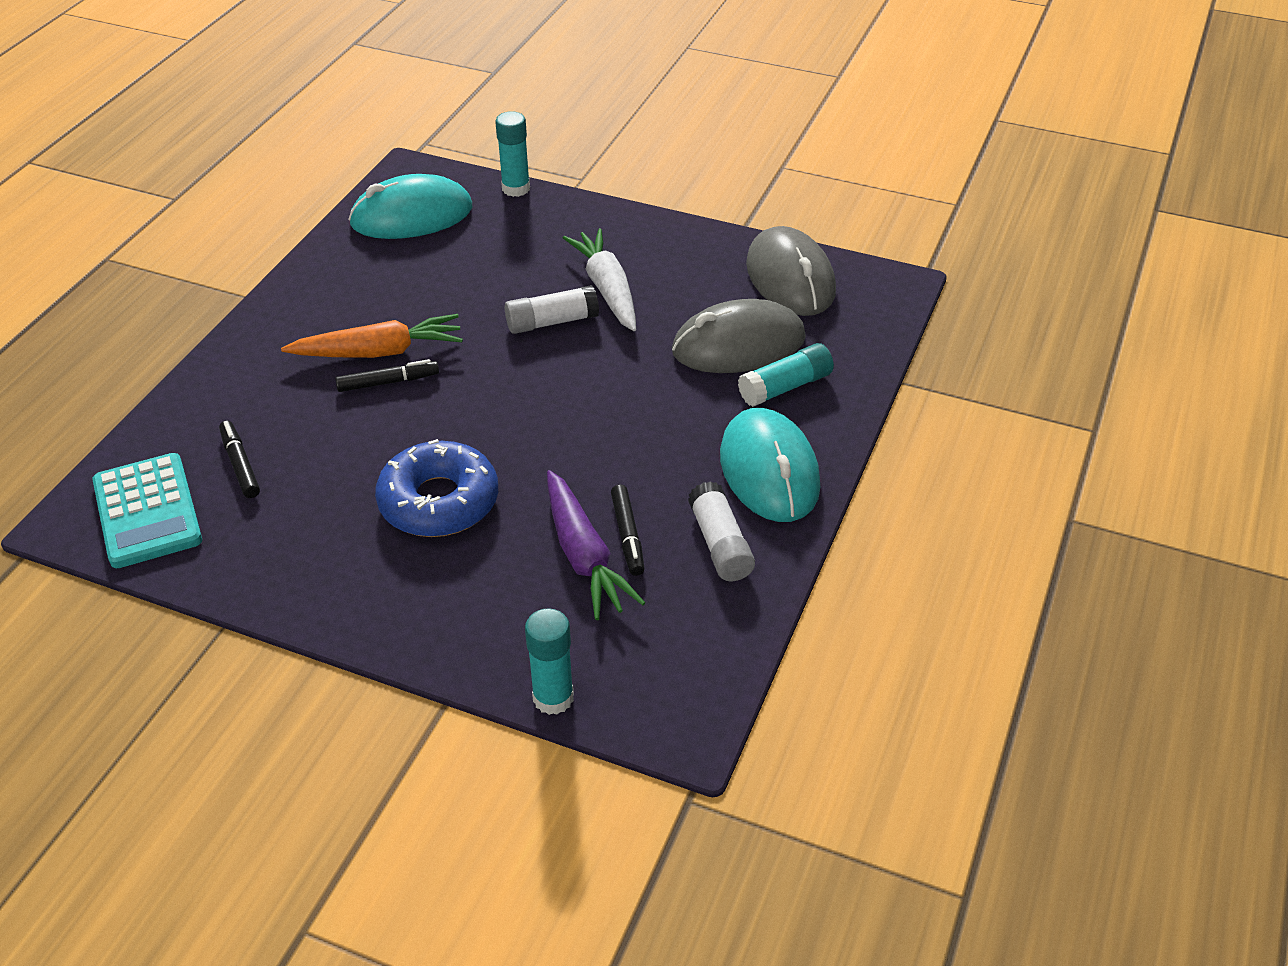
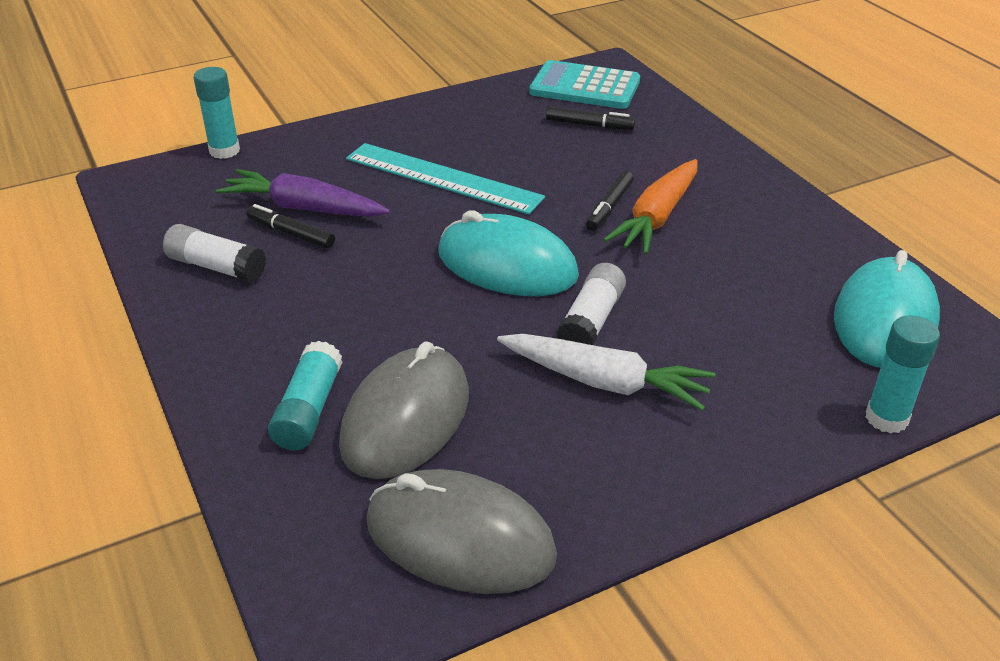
camera: 130 degrees right, 5 degrees down
(439, 501) = (443, 178): blue donut -> turquoise ruler
(769, 471) = (237, 334): turquoise mouse -> turquoise mouse (507, 265)

